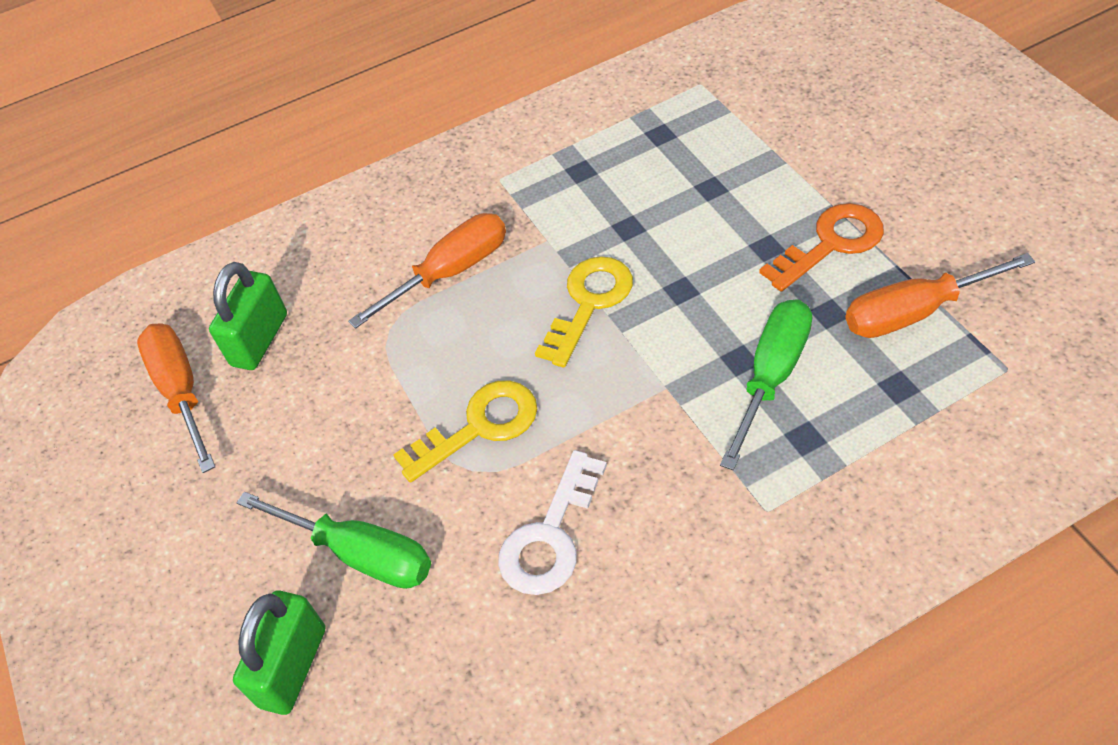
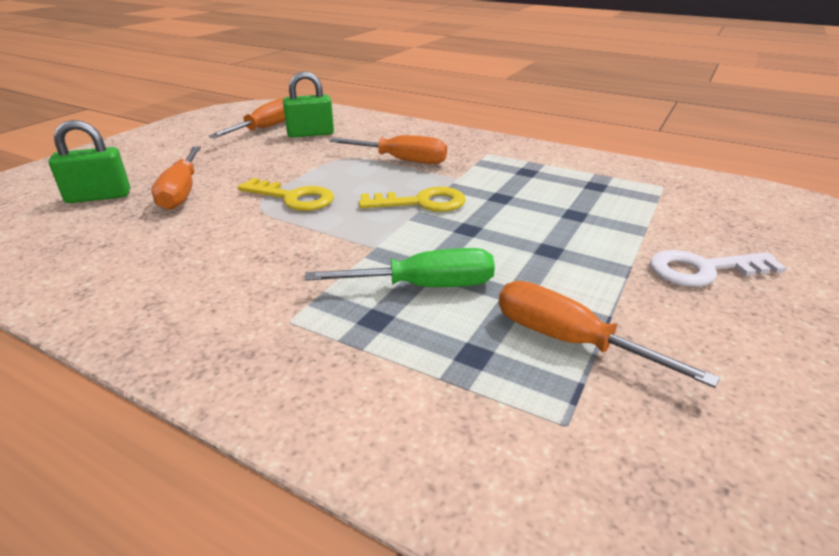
camera: 50 degrees right, 20 degrees down
(359, 553) = (182, 192): green screwdriver -> orange screwdriver
(550, 535) = (221, 241): white key -> white key (703, 270)
(831, 244) = (590, 277): orange key -> none

